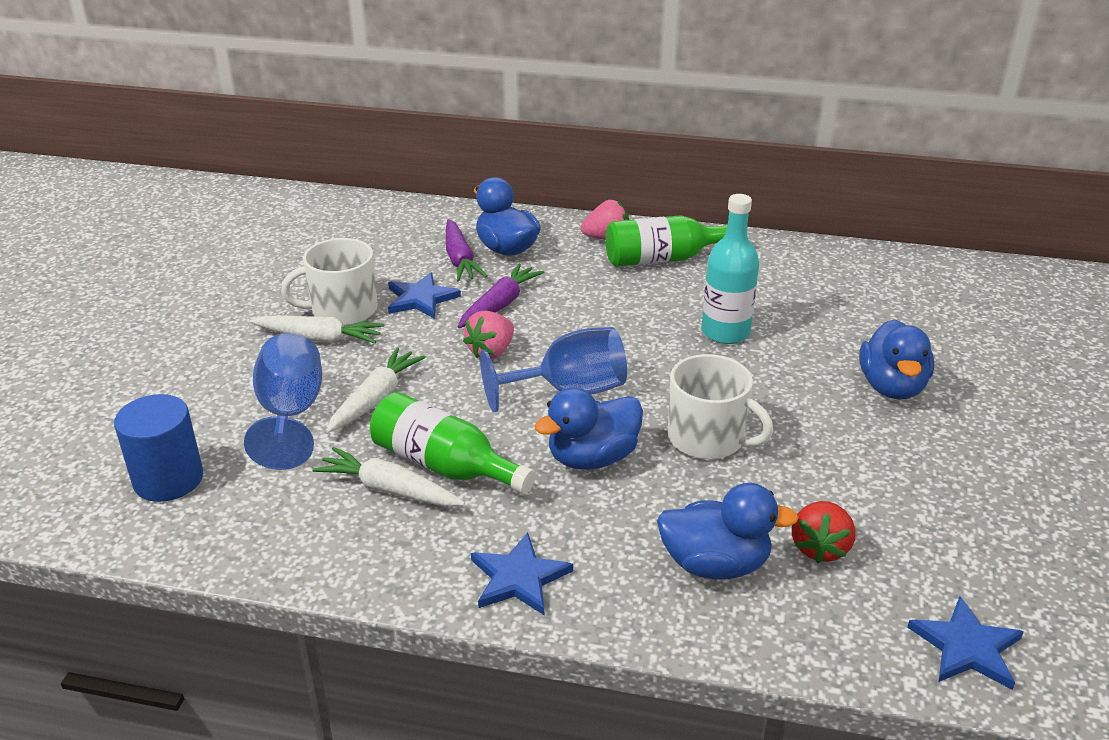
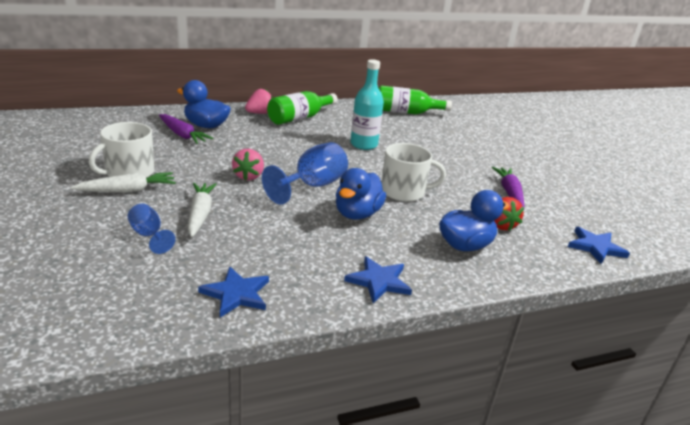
camera: 35 degrees left, 5 degrees down
(168, 479) = (91, 296): blue cylinder -> none
(290, 414) = (149, 235): blue goblet -> blue goblet, size x0.57
(389, 490) = (258, 259): white carrot -> none
(421, 299) = (177, 158): blue star -> blue star (236, 294)
(445, 465) = (279, 238): green bottle -> green bottle (406, 112)
(499, 305) = (230, 153): purple carrot -> purple carrot (509, 193)
(891, 387) = (459, 153): blue duck -> none

